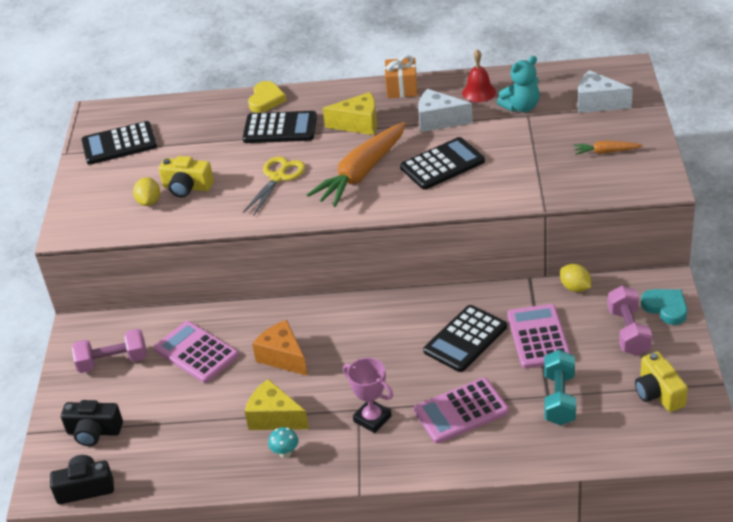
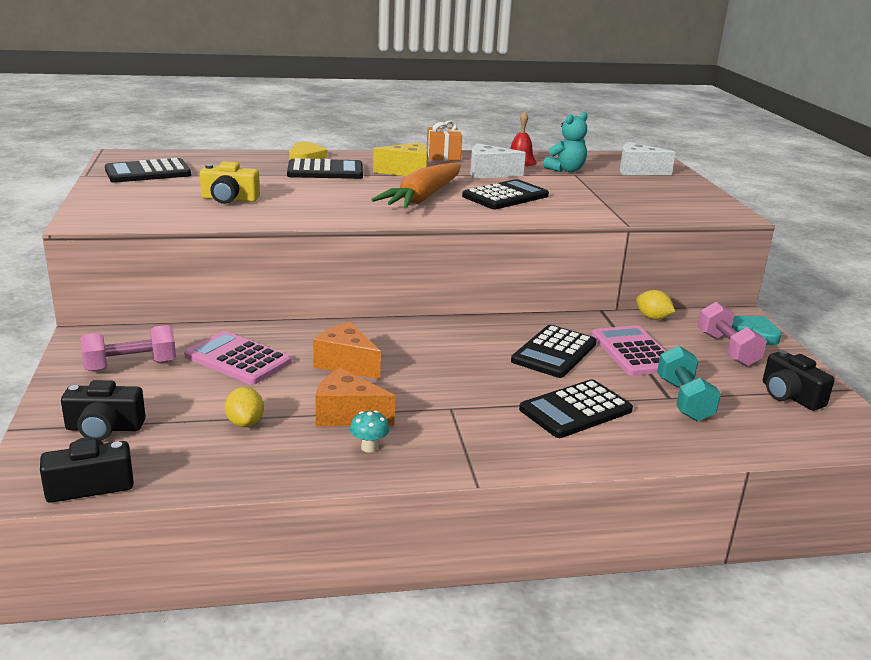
camera: 15 degrees left, 15 degrees down
(149, 202) = (186, 206): yellow lemon -> yellow lemon (245, 423)
(274, 418) = (347, 415): yellow cheese -> orange cheese
(278, 177) = (331, 197): yellow scissors -> none
(372, 419) = (471, 416): pink trophy -> none
(461, 411) = (575, 410): pink calculator -> black calculator
(606, 152) = (665, 195): orange carrot -> none
(658, 393) = (789, 396): yellow camera -> black camera

